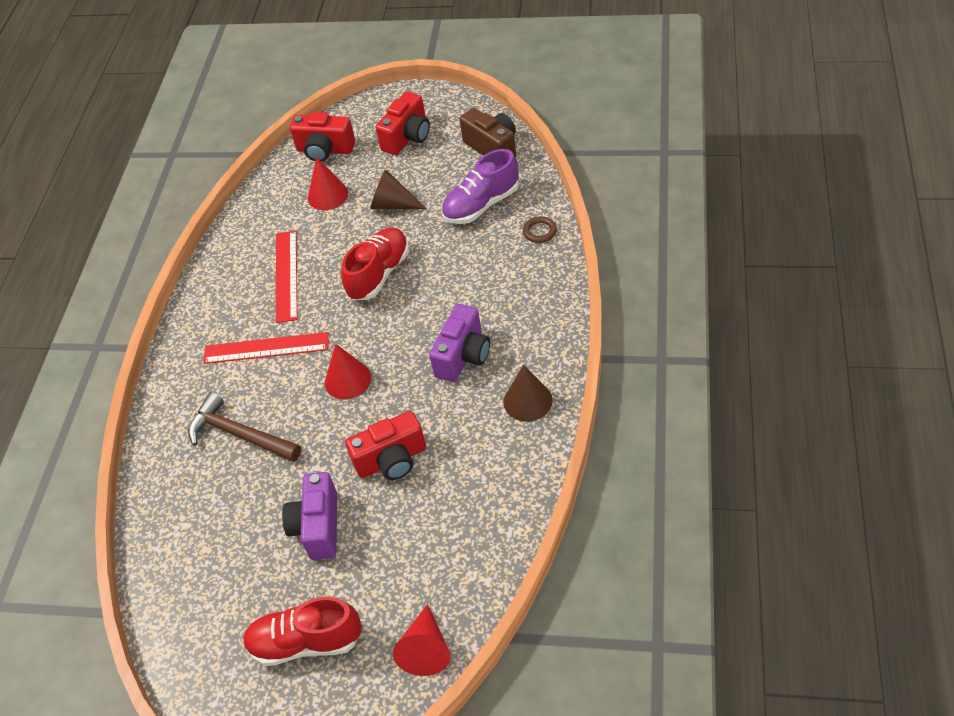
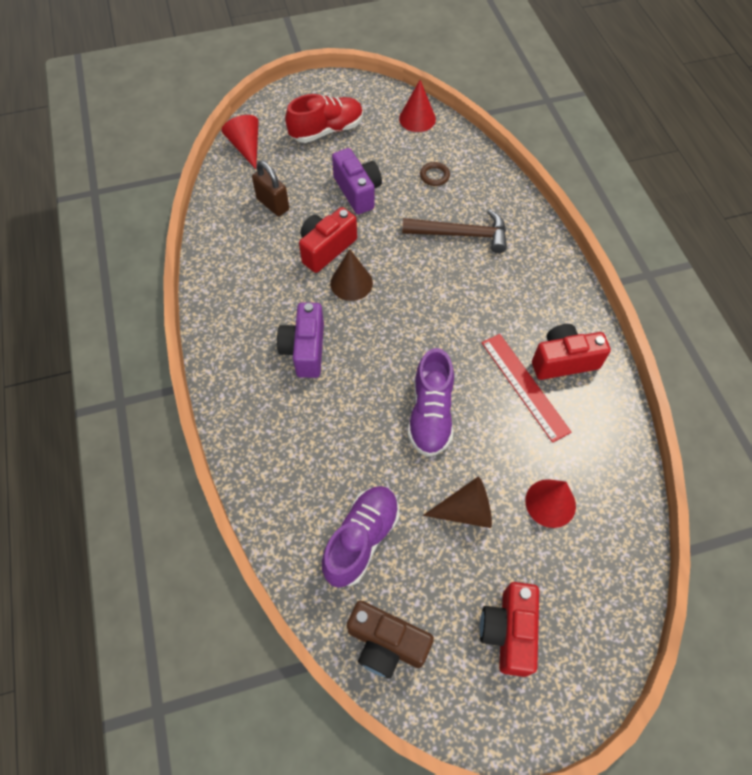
camera: 150 degrees right, 10 degrees up
(266, 348) = (491, 308): red ruler -> none
(325, 150) = (601, 576): red camera -> red camera (563, 361)
(347, 380) = (399, 300): red cone -> red cone (417, 119)
(379, 274) = (430, 414): red shoe -> purple shoe
(427, 540) = (273, 204): none -> brown padlock
(527, 401) = (231, 324): brown cone -> brown cone (351, 283)
(540, 231) = (279, 518): brown ring -> brown ring (434, 176)

